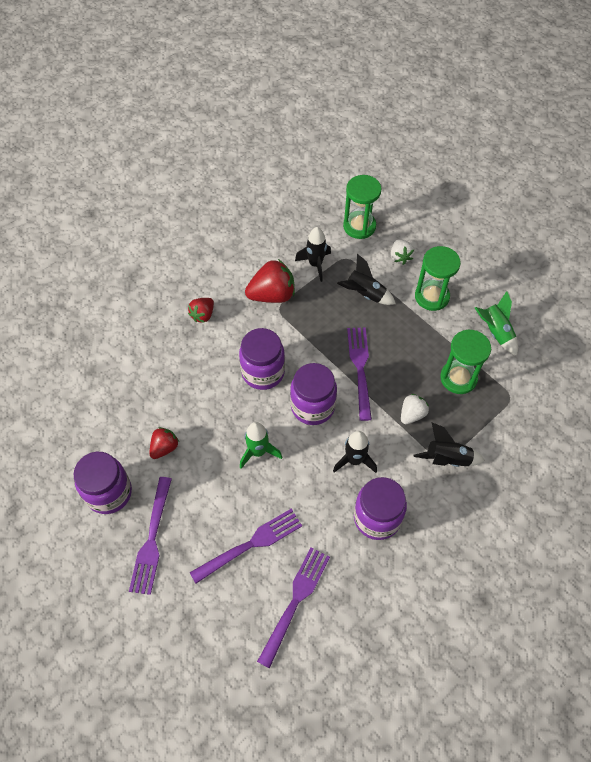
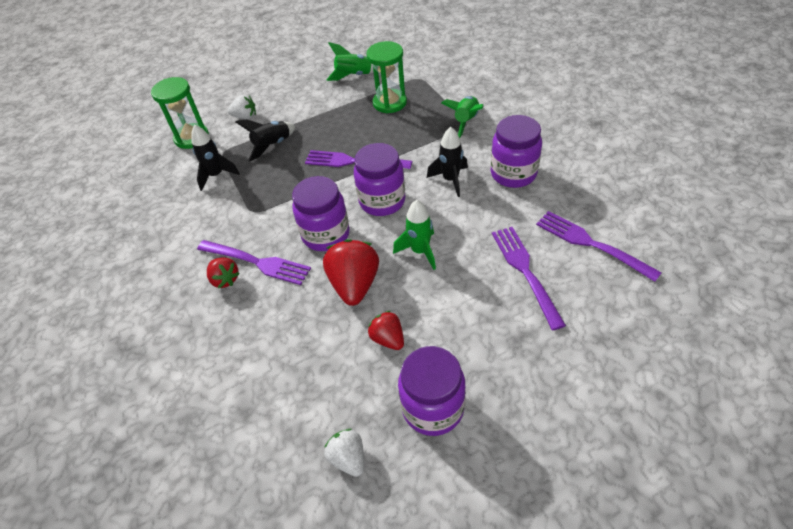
camera: 70 degrees left, 10 degrees down
(152, 539) = (504, 365): purple fork -> purple fork (257, 262)
(272, 295) = (233, 214): red strawberry -> red strawberry (354, 284)
(412, 414) = (415, 135): white strawberry -> white strawberry (348, 458)
(432, 296) = (299, 104): green hourglass -> none
(447, 459) = (466, 122): black rocket -> green rocket

